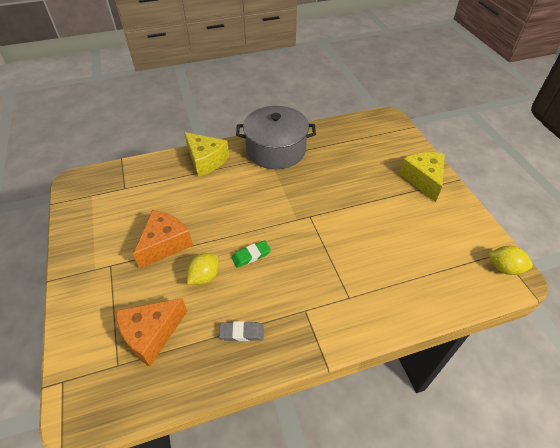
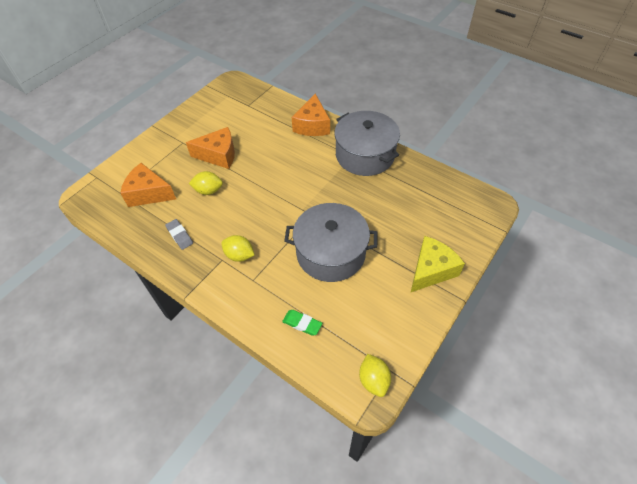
camera: 55 degrees right, 5 degrees up
(206, 161) = (312, 125): yellow cheese -> orange cheese
(251, 255) = (245, 203): green eraser -> green eraser (302, 324)
(311, 293) = (239, 255): none -> yellow lemon
(361, 226) = (331, 253): none -> grey pot

